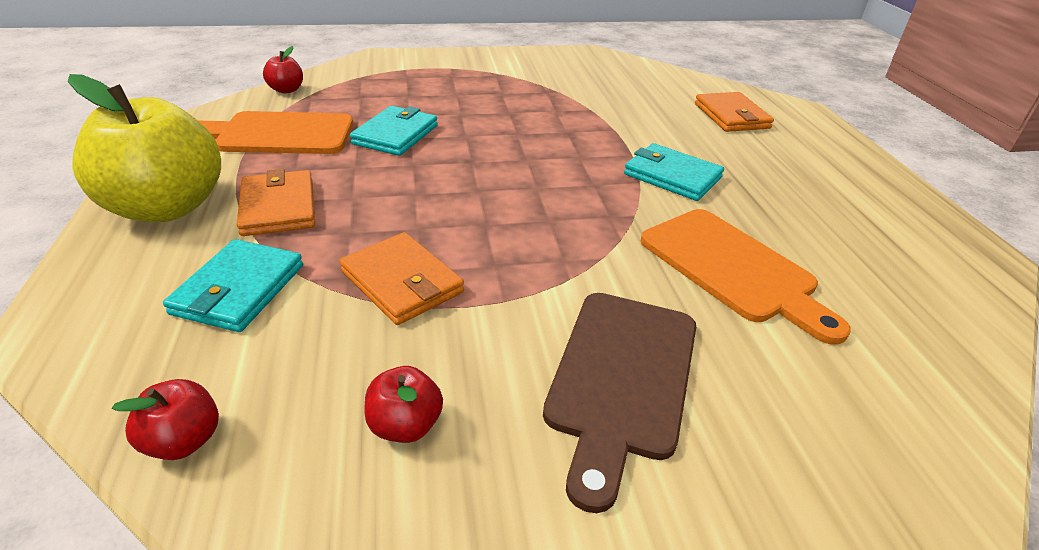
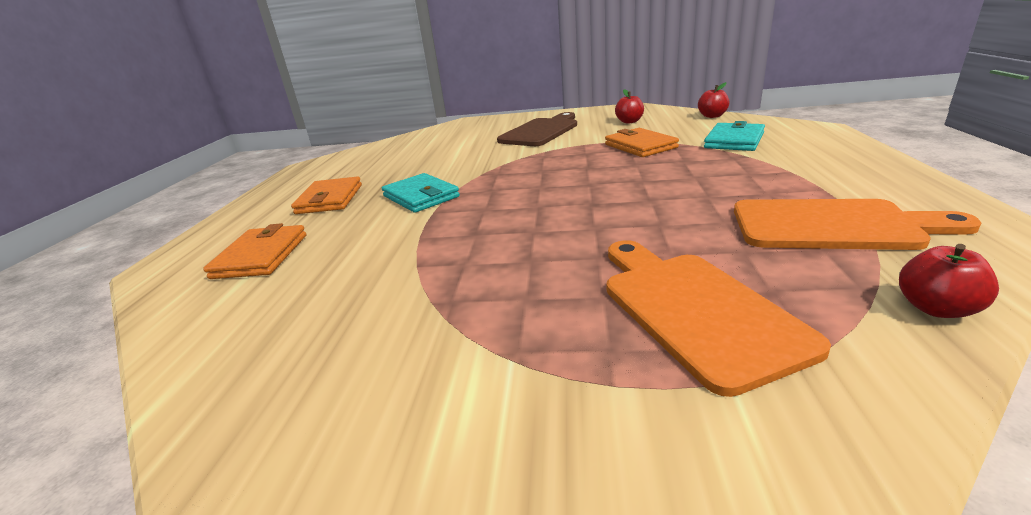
camera: 160 degrees left, 10 degrees down
(167, 207) = (847, 166): yellow apple -> none
(278, 207) = (751, 170): orange wallet -> orange wallet (329, 199)
(396, 135) = (679, 227): turquoise wallet -> none
(732, 268) = (451, 157): orange cutting board -> orange cutting board (694, 309)

